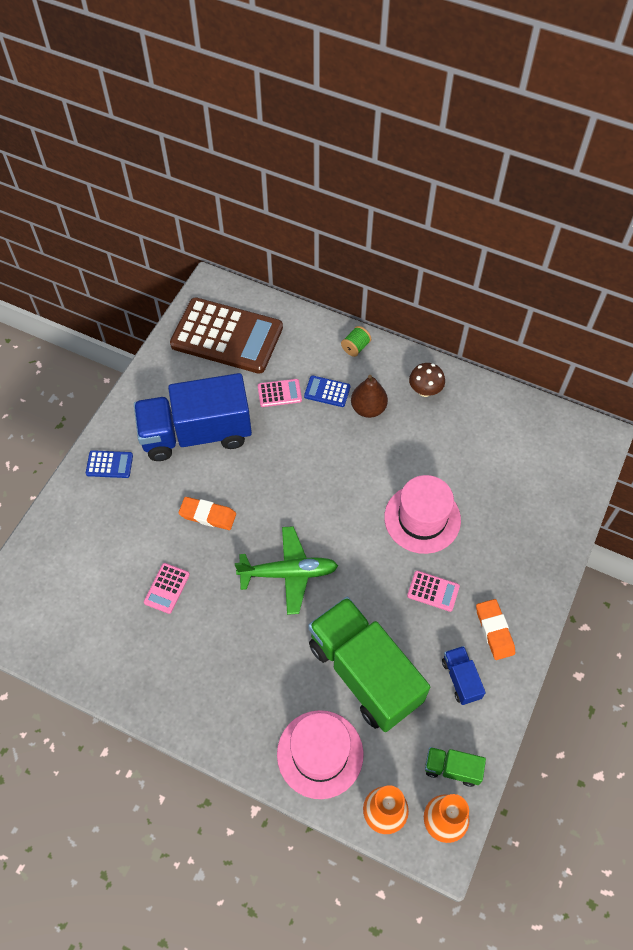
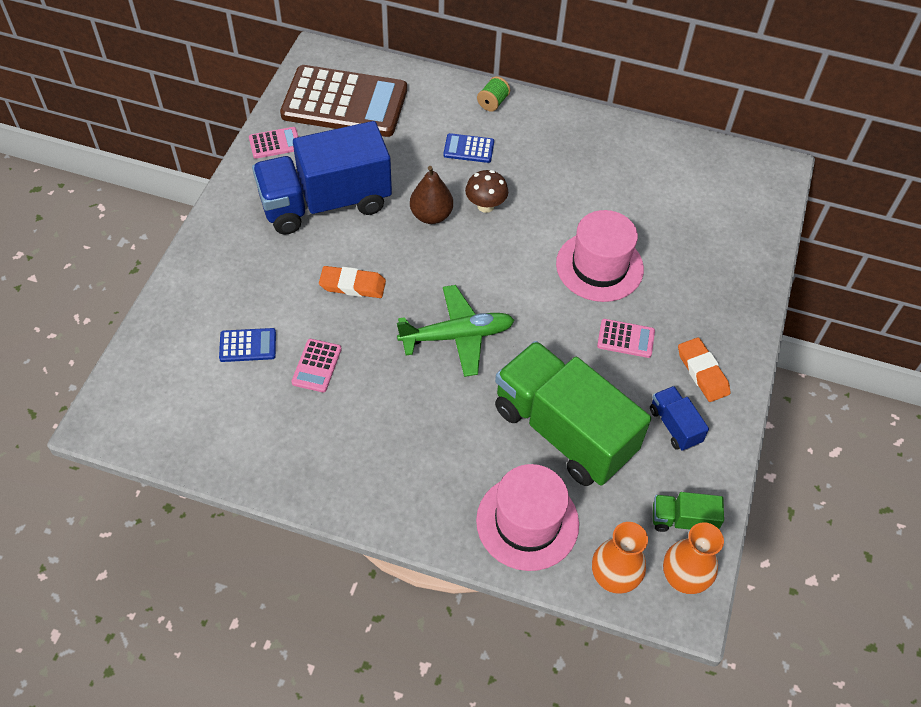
camera: 10 degrees left, 5 degrees down
(109, 464) = (228, 243): blue calculator -> blue calculator (248, 345)
(279, 393) = (415, 154): pink calculator -> pink calculator (275, 143)
(368, 408) = (518, 162): brown pear -> brown pear (431, 215)
(425, 391) = (578, 139): brown mushroom -> brown mushroom (485, 206)

